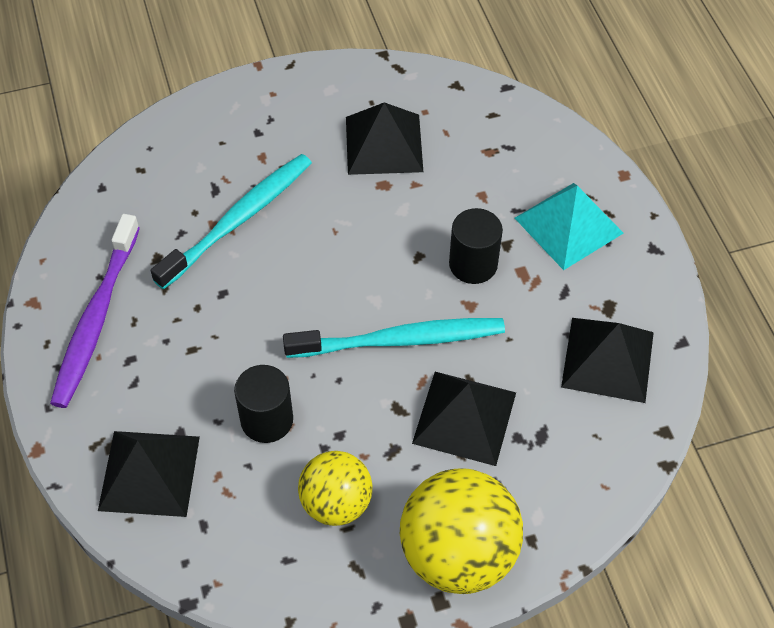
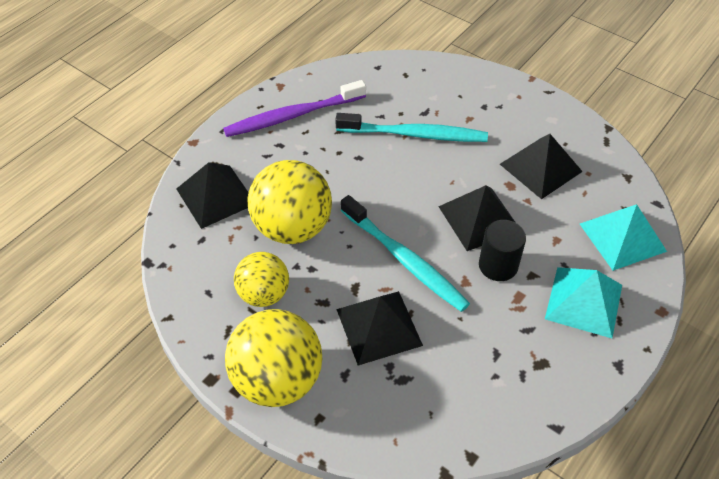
camera: 55 degrees right, 5 degrees down
(267, 420) = (292, 227): black cylinder -> yellow ball
(522, 142) = (622, 237): none -> turquoise pyramid
(607, 359) = (498, 386): black pyramid -> black pyramid (479, 218)

